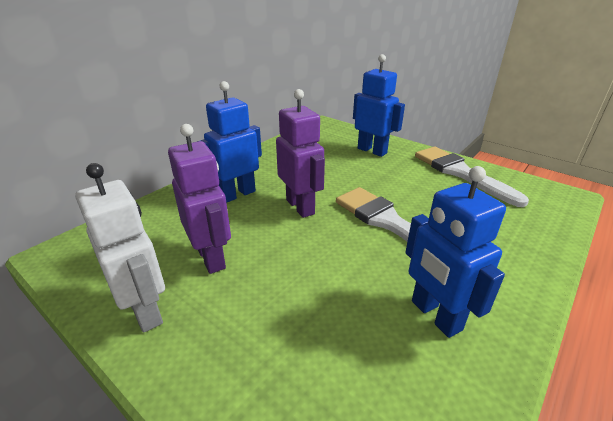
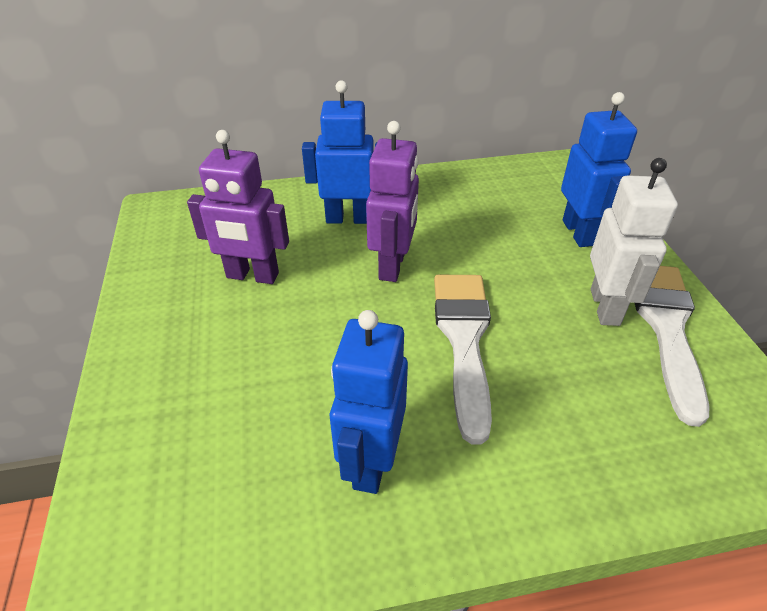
camera: 40 degrees right, 10 degrees up
(146, 311) = (160, 295): white robot -> white robot (605, 307)
(211, 258) = (252, 276): purple robot -> purple robot turned 90 degrees clockwise

